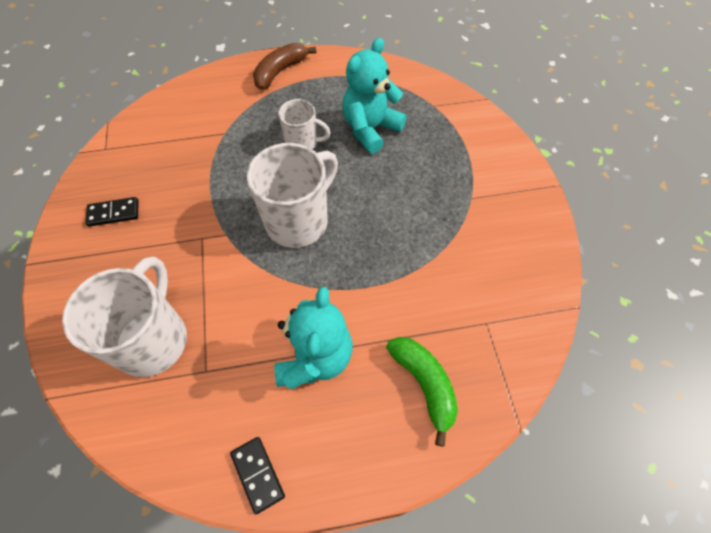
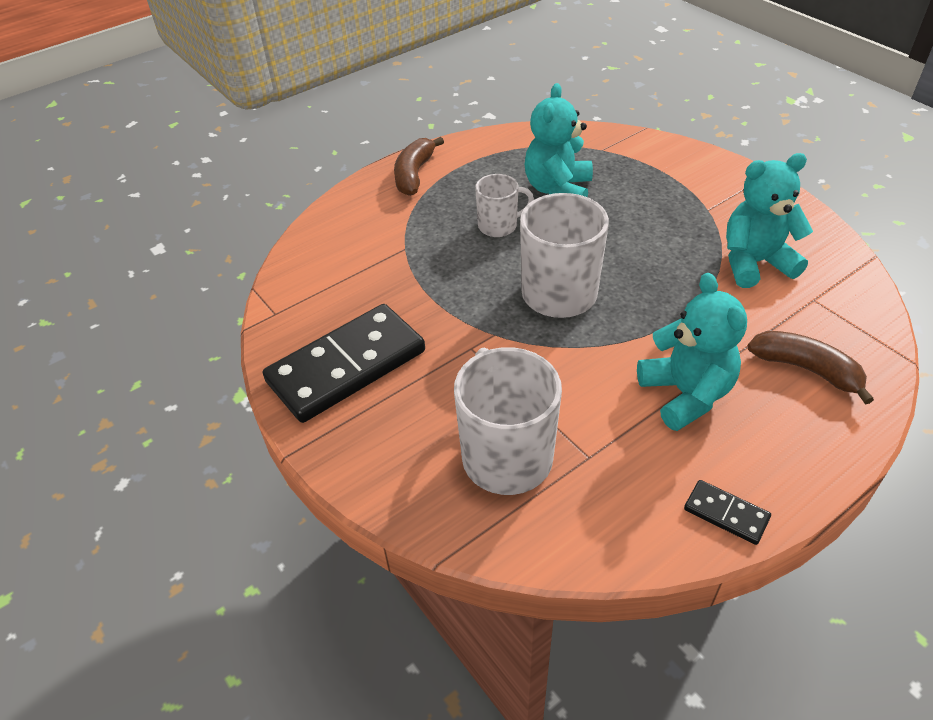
camera: 25 degrees left, 15 degrees down
(113, 213) = (346, 367): black domino -> black domino, size x2.31
(424, 384) = (806, 369): green banana -> brown banana
(467, 265) = (754, 263): none -> turquoise teddy bear

